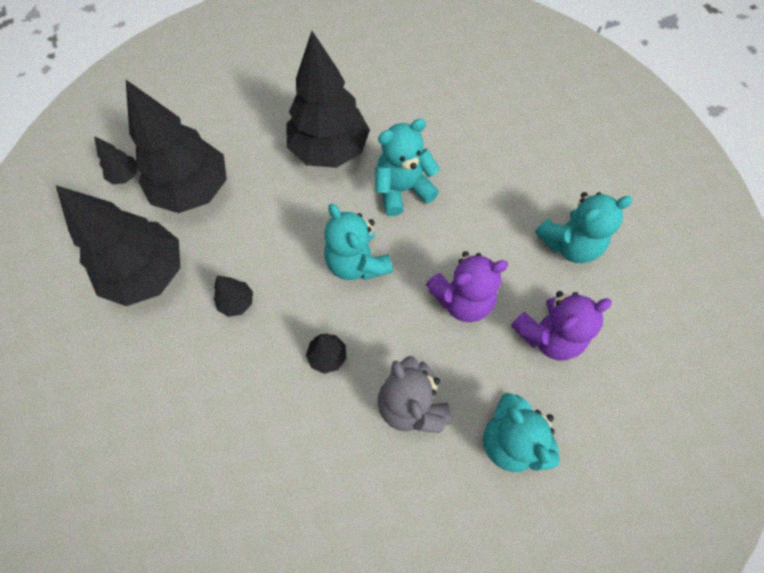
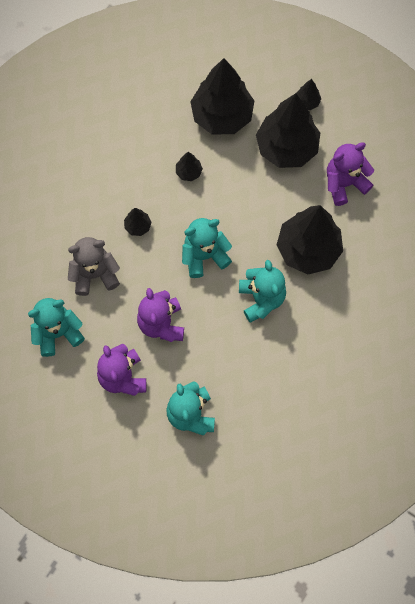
camera: 100 degrees right, 5 degrees up
(237, 123) = (344, 183): none -> purple teddy bear

